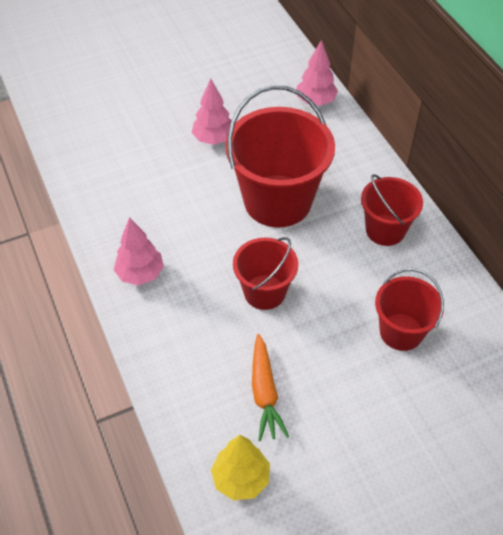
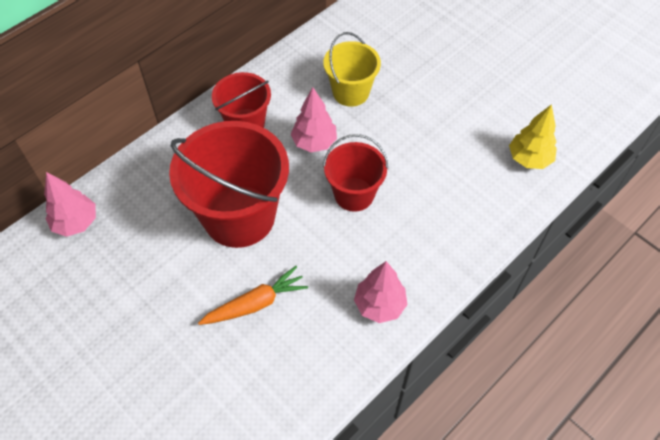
camera: 110 degrees left, 5 degrees up
(213, 139) = (165, 306): pink tree -> pink tree (314, 142)
(264, 392) = (451, 165): orange carrot -> orange carrot (255, 303)
(401, 332) = (351, 92): red bucket -> yellow bucket

